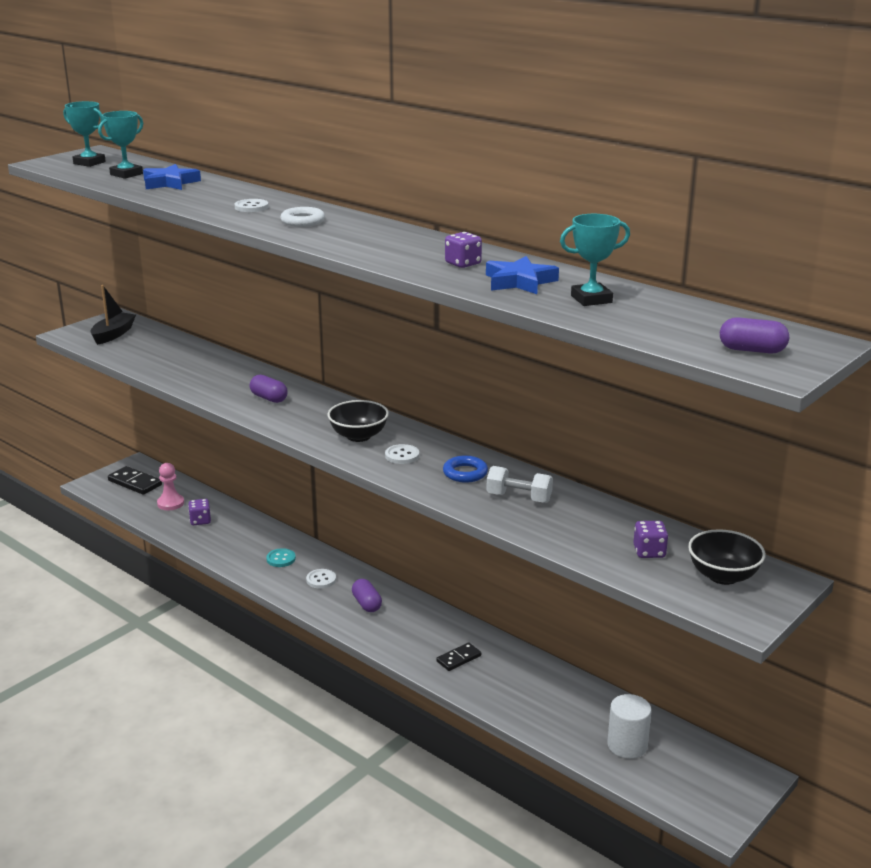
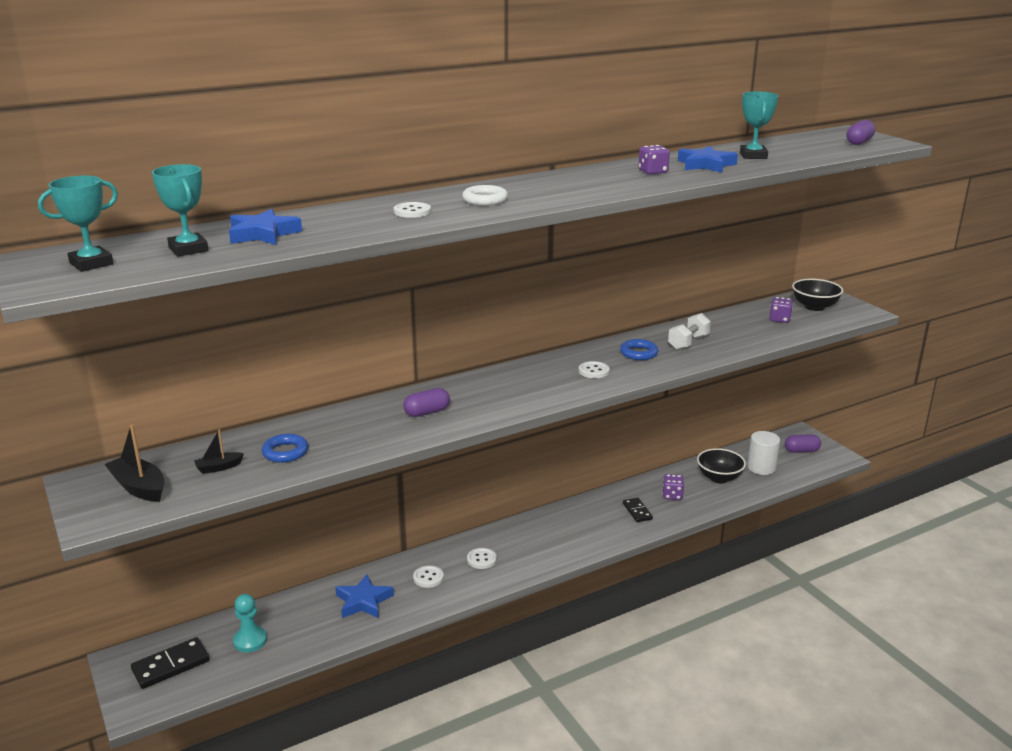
camera: 70 degrees left, 0 degrees up
(147, 349) = (218, 467): none -> black boat
(170, 503) = (250, 640): pink pawn -> turquoise pawn
(178, 364) = (285, 452): none -> blue ring
(200, 521) = (309, 622): purple dice -> purple dice (672, 495)
(235, 537) = (363, 601): none -> blue star
(281, 559) = (428, 577): turquoise button -> white button
(358, 436) = (544, 383): black bowl -> black bowl (719, 478)
(367, 604) = (536, 541): purple capsule -> purple capsule (801, 450)

